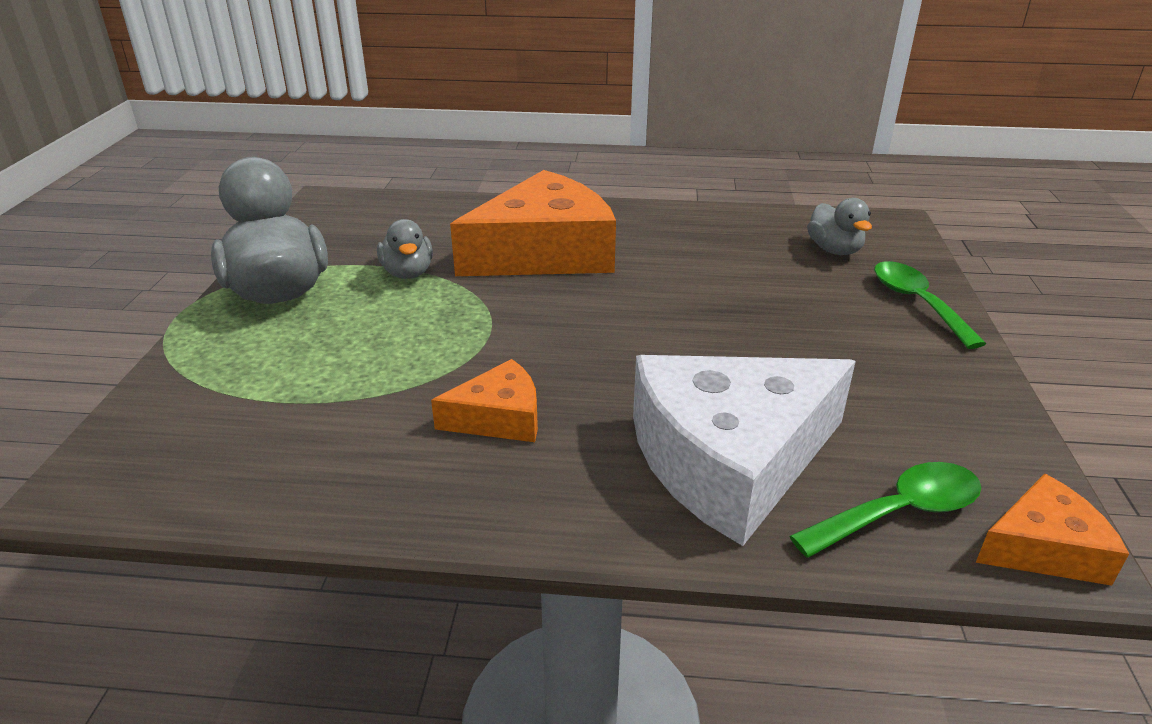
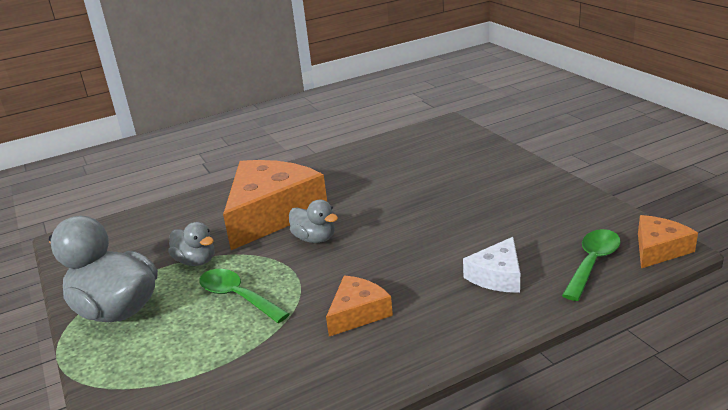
camera: 30 degrees left, 5 degrees down
(729, 459) = (497, 276): white cheese -> white cheese, size x0.49
(834, 250) = (433, 150): grey duck -> grey duck (315, 239)
(917, 303) = (502, 162): green spoon -> green spoon (238, 297)

